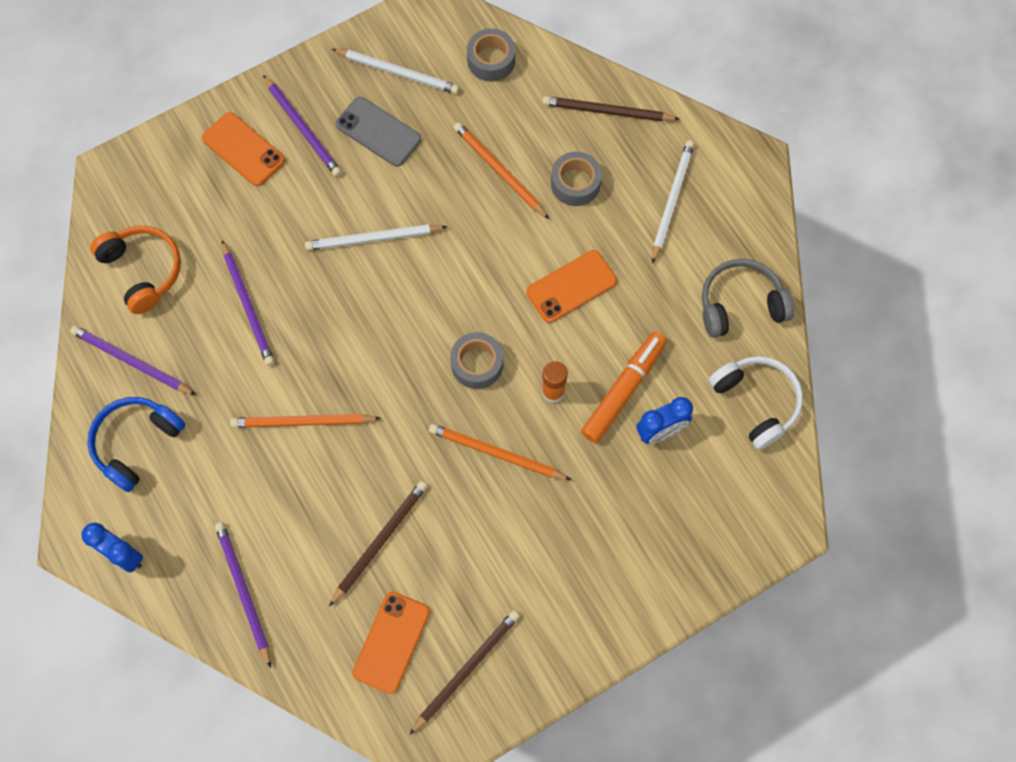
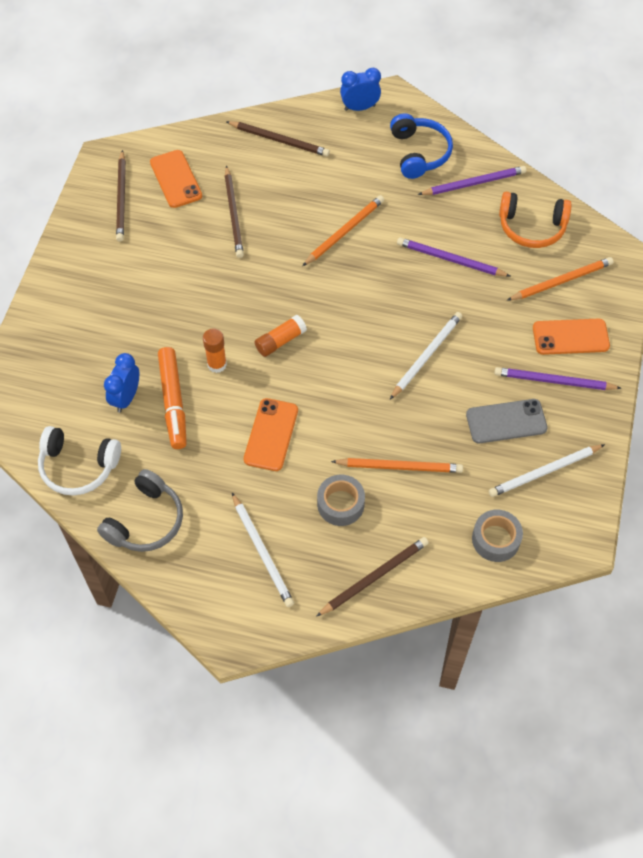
camera: 135 degrees right, 10 degrees down
(243, 592) = (279, 140): purple pencil -> brown pencil
(477, 364) = (280, 341): grey tape -> orange glue stick
(497, 453) = (215, 305): orange pencil -> orange pencil (561, 281)

